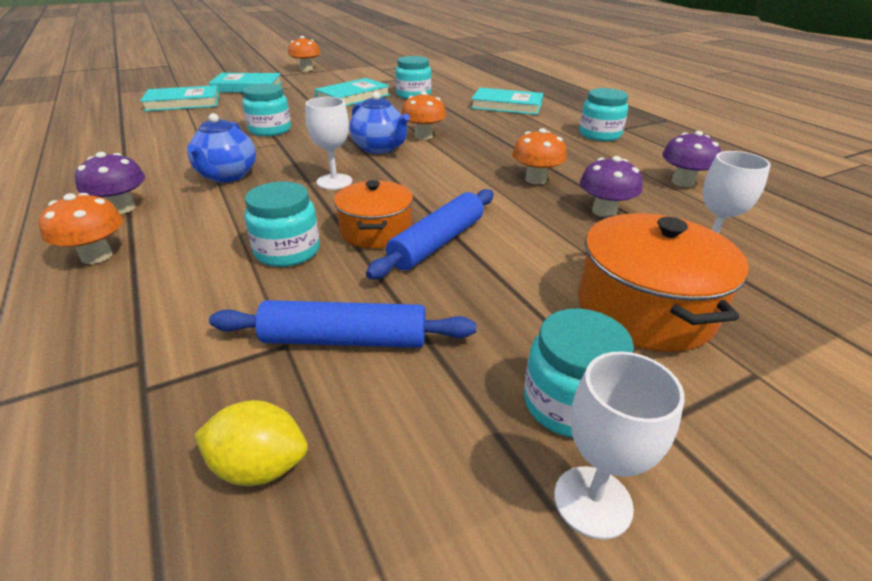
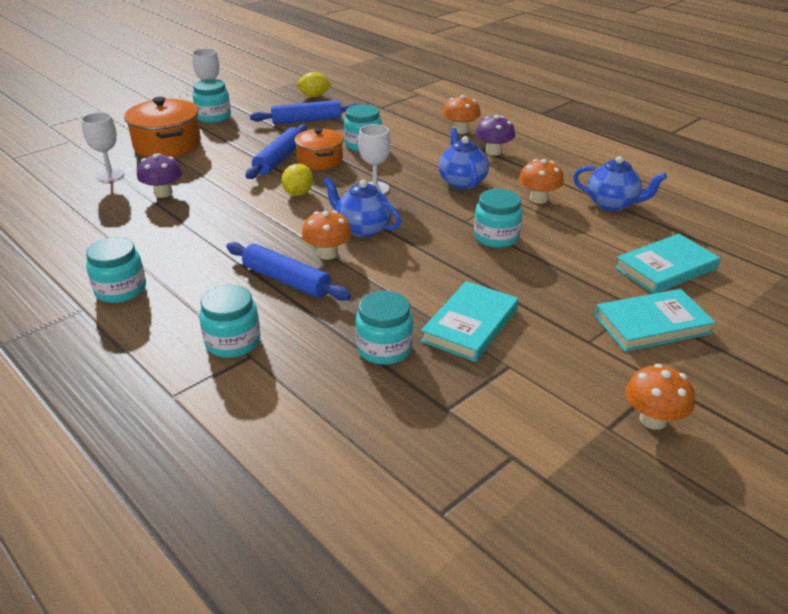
camera: 165 degrees right, 0 degrees up
(123, 138) = (612, 204): none -> blue teapot
(428, 188) = (298, 193): none -> yellow lemon
(464, 126) = (286, 280): none -> blue rolling pin
(507, 105) = (233, 342): turquoise book -> turquoise jar
(535, 179) = (210, 214): orange mushroom -> orange mushroom (538, 199)
(683, 182) = (77, 230): purple mushroom -> none

